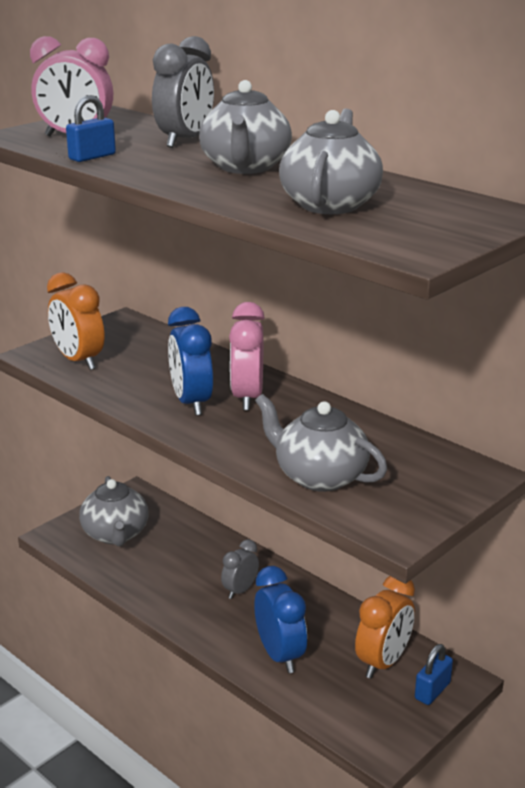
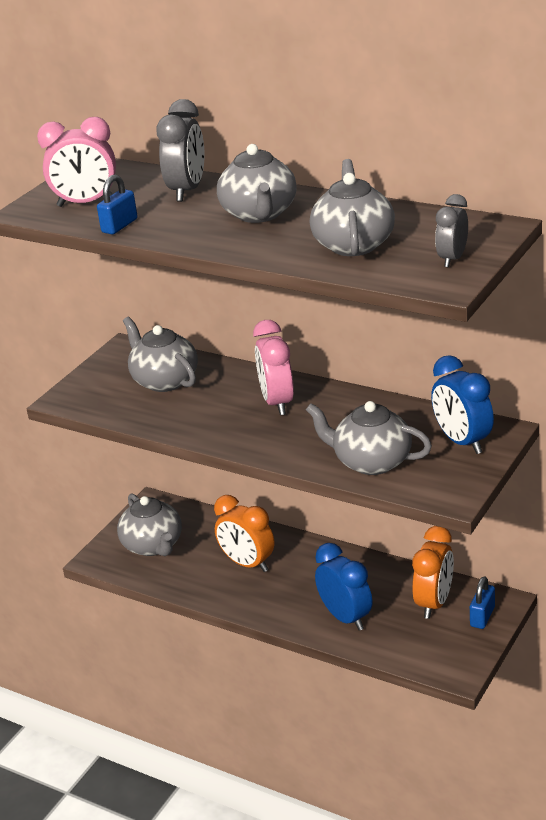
camera: 10 degrees left, 5 degrees up
(78, 361) = (108, 398): orange clock -> orange clock (247, 564)
(143, 356) = (164, 380): none -> grey teapot
(191, 403) = (231, 418): blue clock -> blue clock (462, 442)
(240, 590) = (288, 571): grey clock -> grey clock (452, 259)

